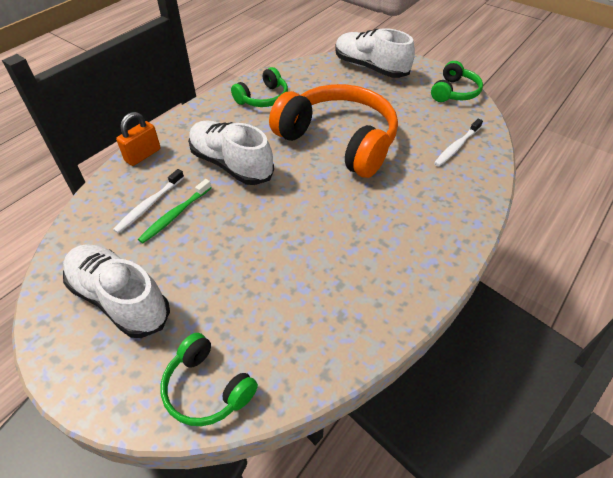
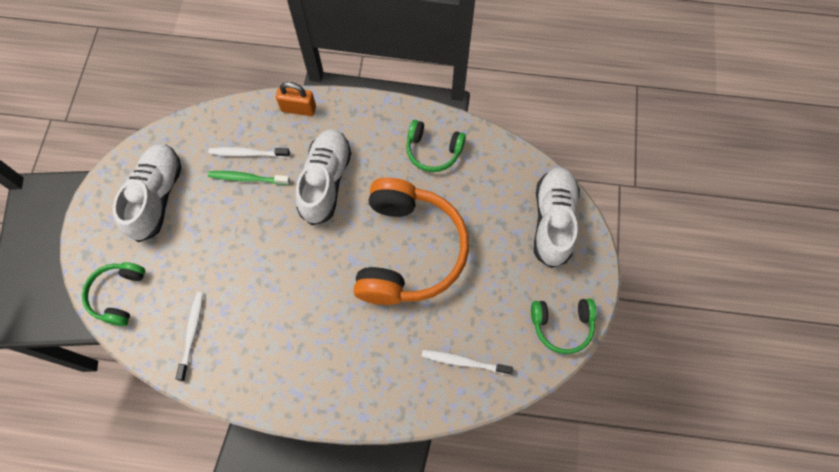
camera: 60 degrees right, 20 degrees up
(310, 328) = (192, 334): none -> white toothbrush

